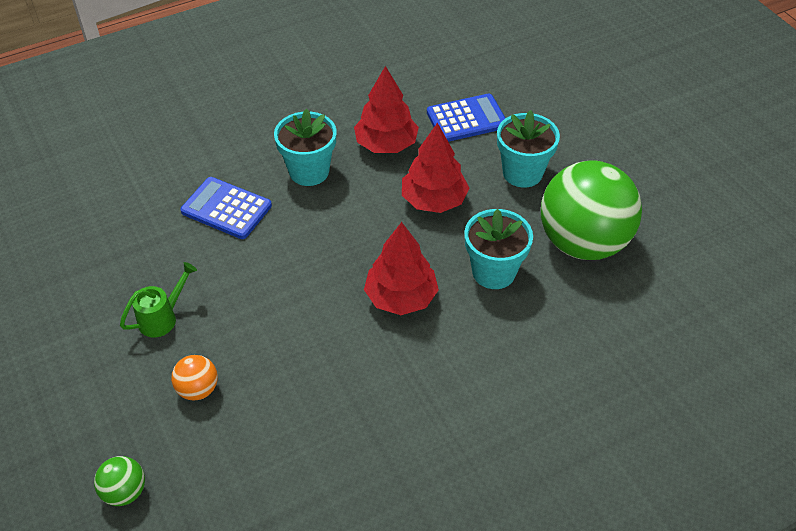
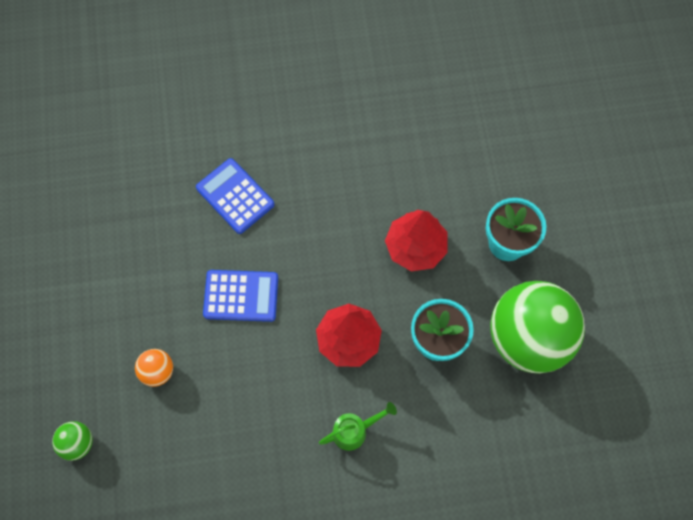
camera: 20 degrees right, 20 degrees up
(162, 318) = (150, 292): green watering can -> green watering can (354, 431)
(309, 171) = (318, 178): turquoise flower pot -> none
(386, 144) = (397, 170): red tree -> none
(466, 119) = (482, 163): blue calculator -> blue calculator (241, 296)

